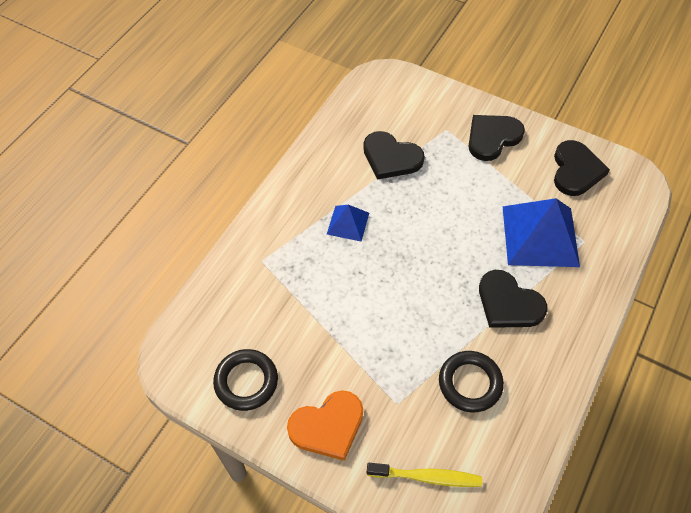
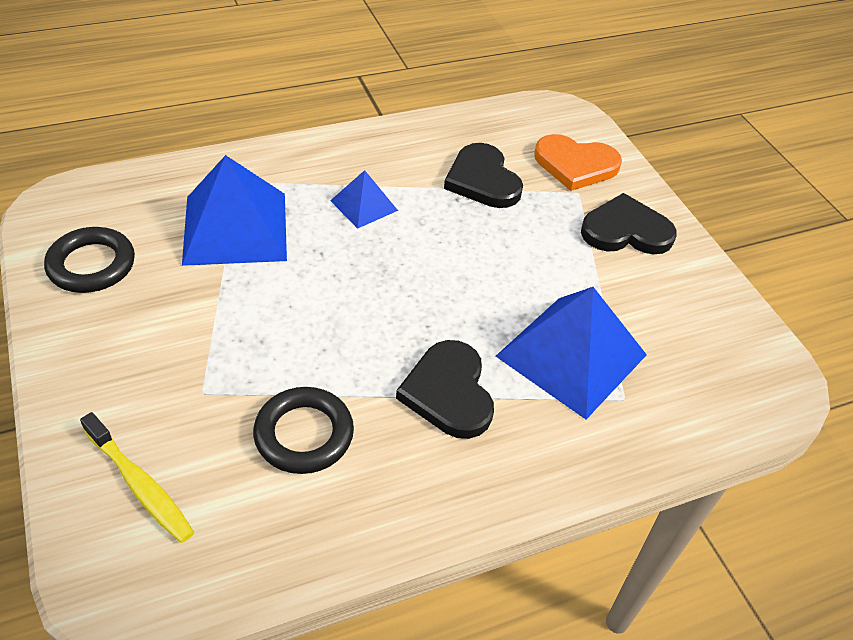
camera: 35 degrees right, 10 degrees down
(296, 293) = (235, 228): none -> blue pyramid
(328, 426) = (110, 358): orange heart -> orange heart (575, 165)
(576, 170) = (699, 323): black heart -> none

